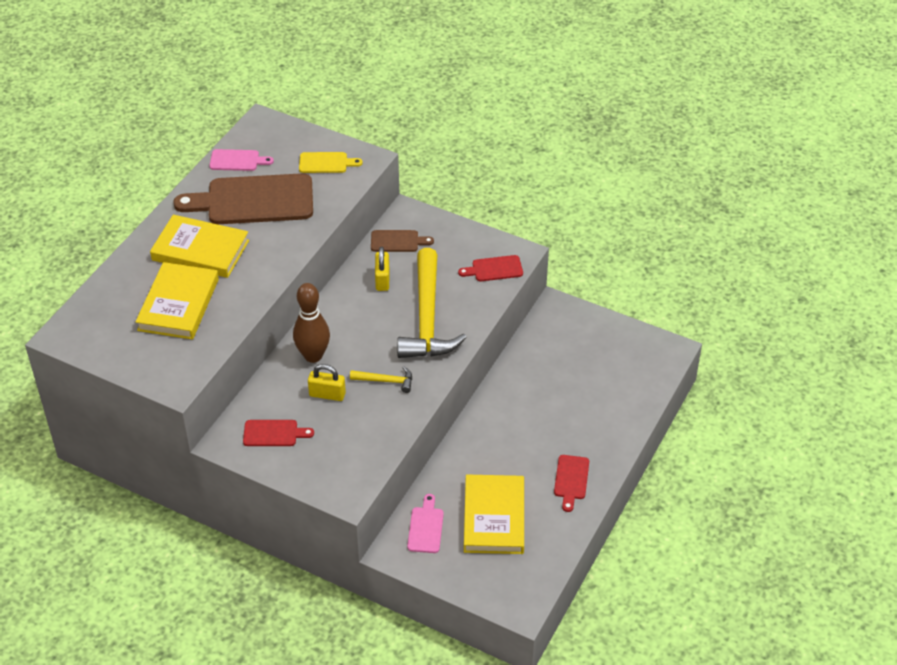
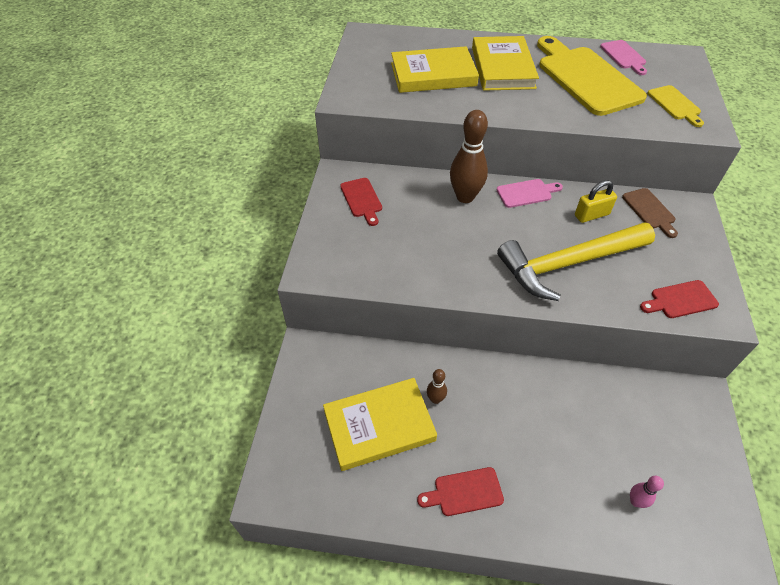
camera: 70 degrees right, 5 degrees up
(253, 200) = (586, 78): brown cutting board -> yellow cutting board
(327, 394) = (425, 220): yellow padlock -> none
(385, 381) = (465, 256): yellow hammer -> none
(426, 527) = (344, 367): pink cutting board -> pink cutting board (526, 193)
(486, 472) = (435, 399): none -> brown bowling pin
(494, 269) = (680, 300): red cutting board -> red cutting board turned 75 degrees counterclockwise
(616, 384) = (635, 501): none -> pink bowling pin

